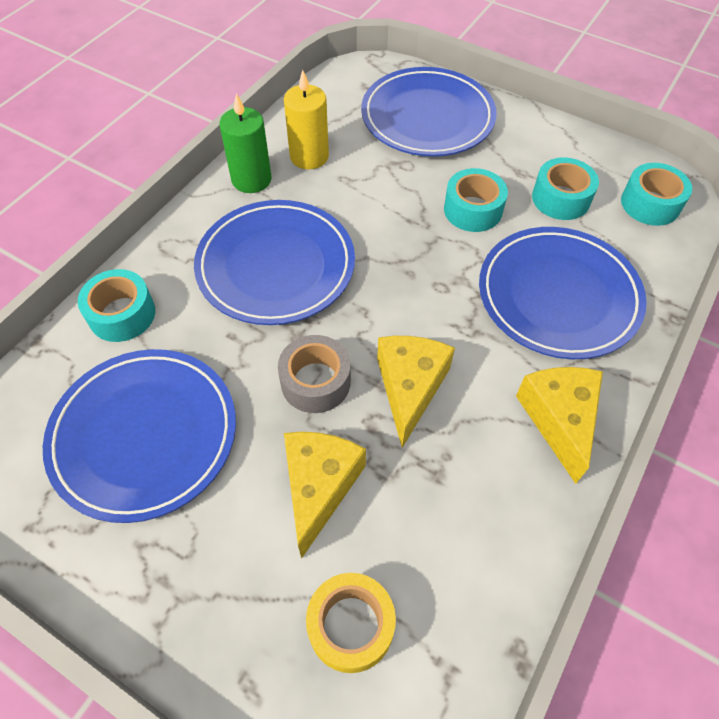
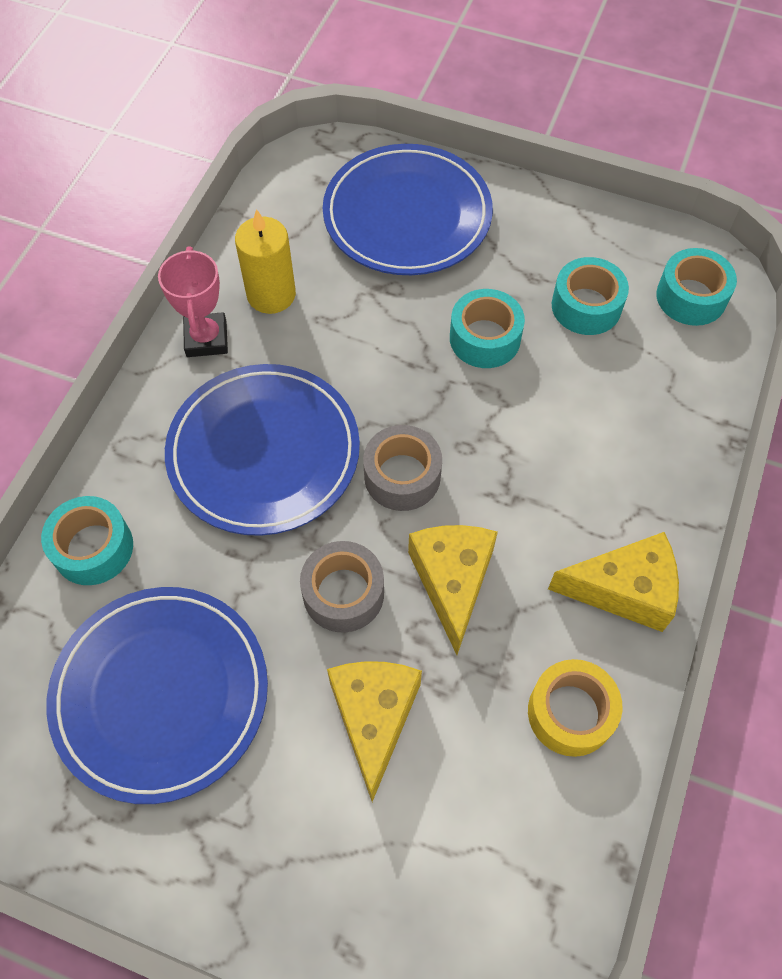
camera: 10 degrees left, 5 degrees up
(251, 179) = (206, 339): green candle -> pink trophy
(351, 626) = (440, 865): yellow tape -> yellow tape (570, 712)
(384, 300) = (402, 476): none -> grey tape
(558, 296) = (601, 436): blue plate -> none
(559, 419) = (624, 590): yellow cheese -> yellow cheese turned 105 degrees clockwise

